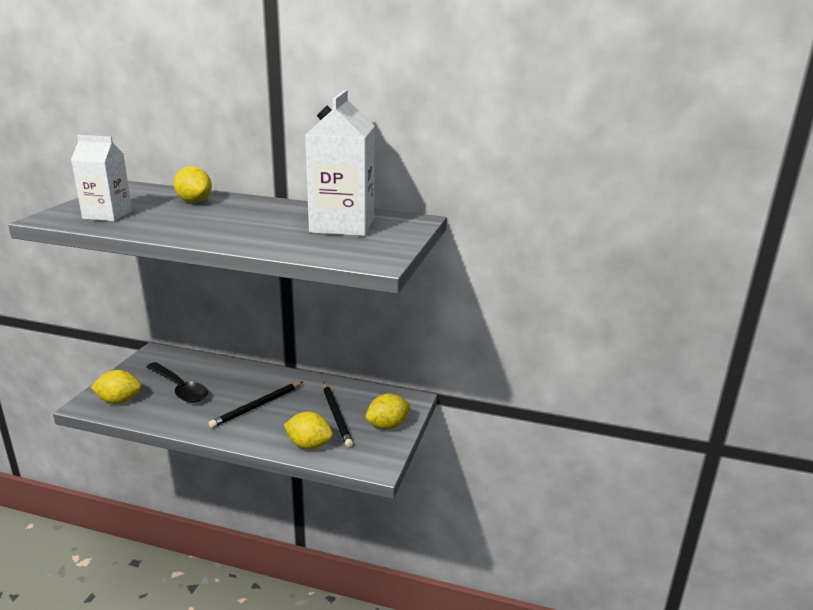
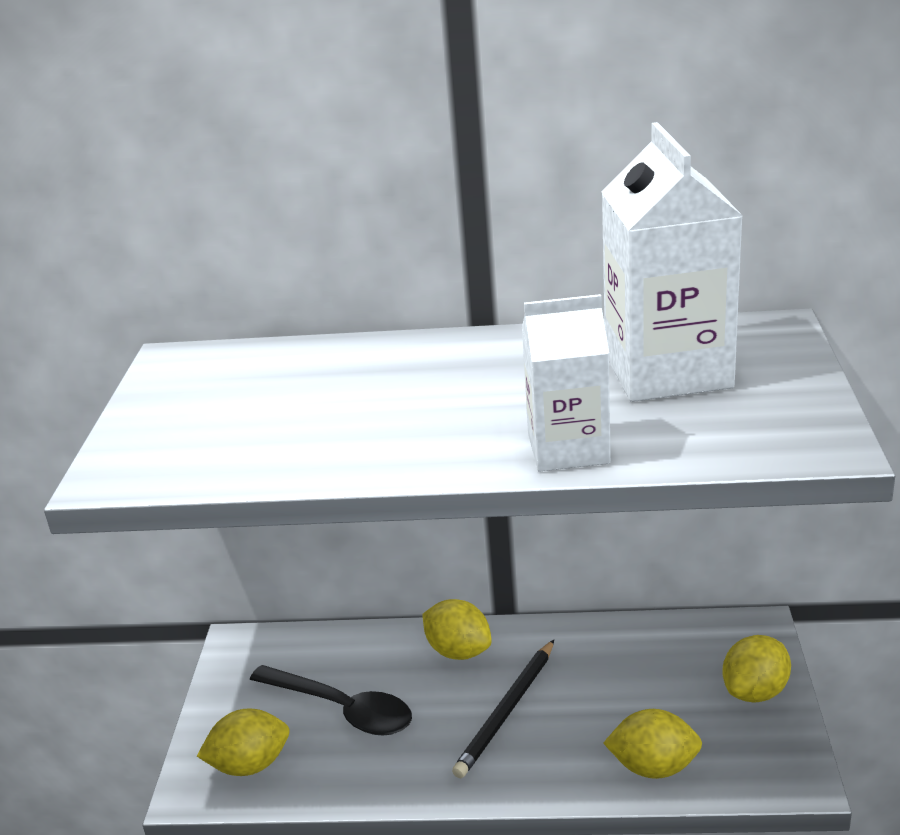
camera: 10 degrees left, 5 degrees up
(107, 215) = (216, 442): white carton -> white carton (568, 449)
(194, 201) = (340, 370): yellow lemon -> yellow lemon (458, 651)
(336, 416) = (657, 695): black pencil -> none

